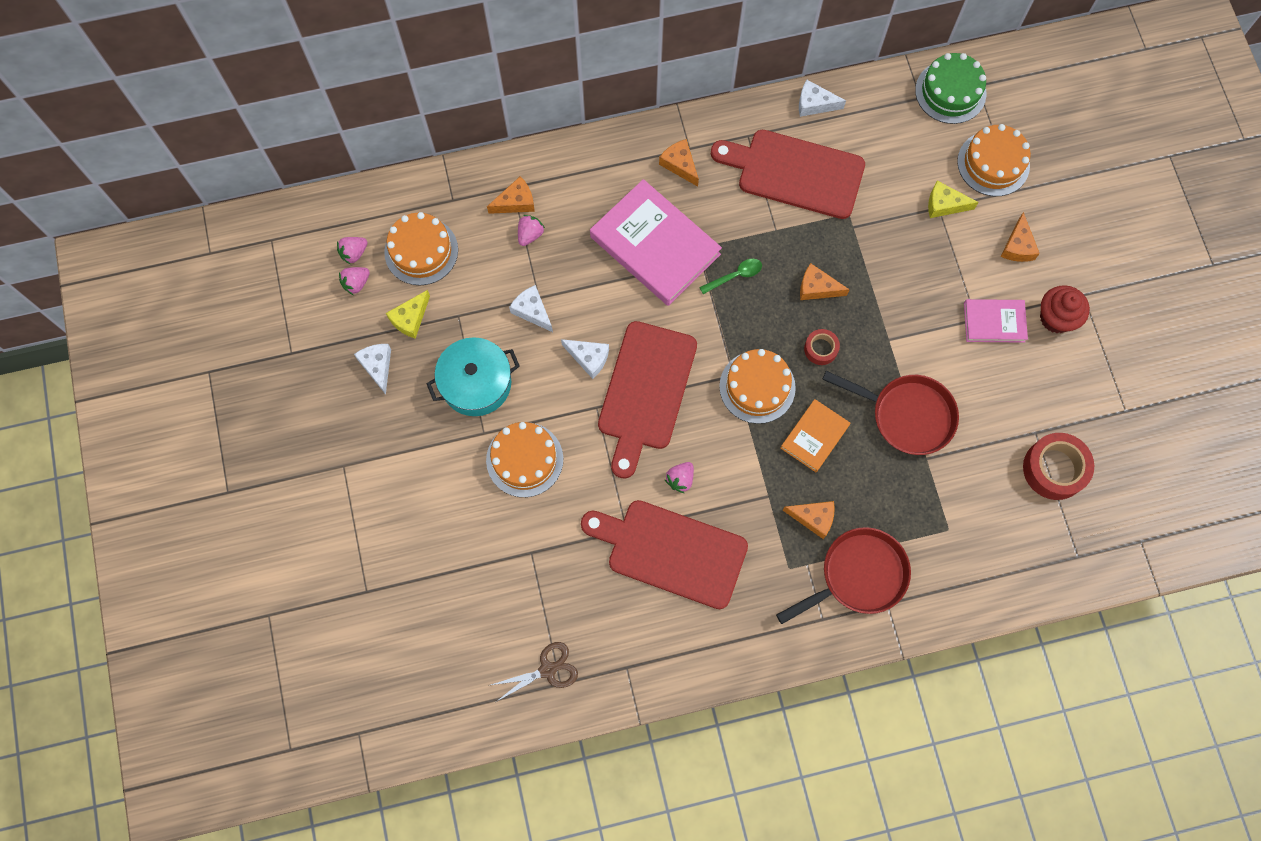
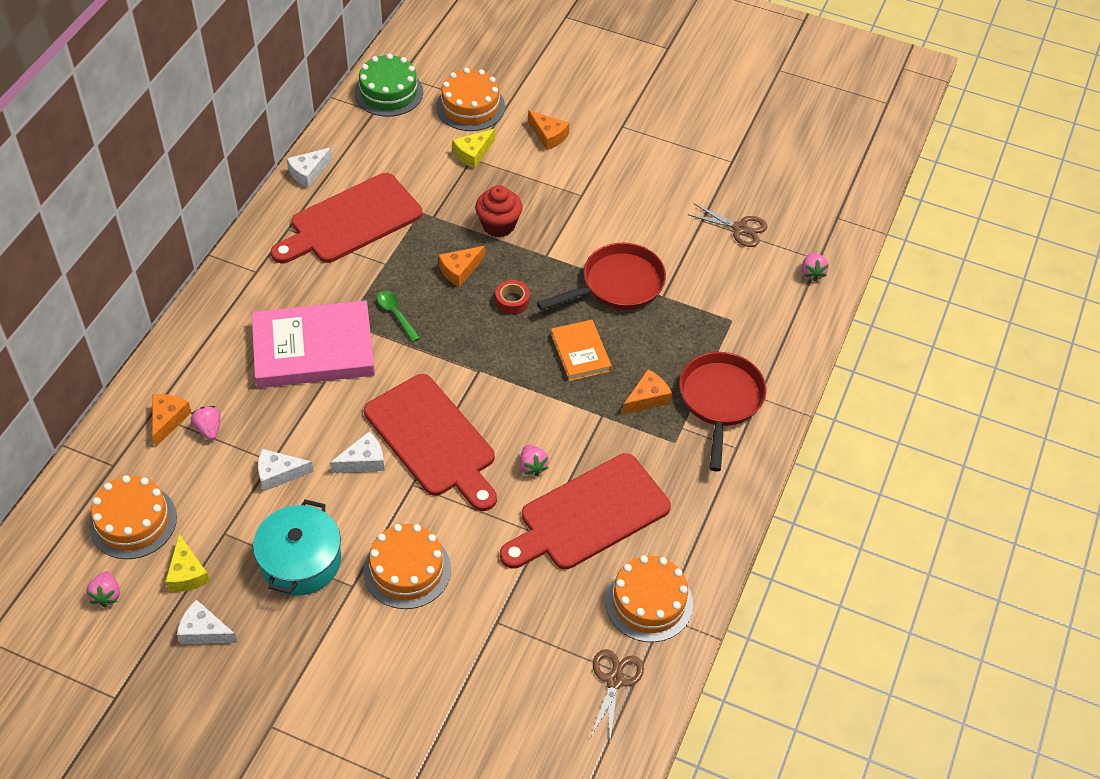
camera: 55 degrees left, 20 degrees down
(354, 253) = (76, 577): pink strawberry -> pink strawberry (812, 273)
(680, 165) = (263, 287): orange cheese -> none
(735, 276) = (396, 314): green spoon -> green spoon turned 45 degrees counterclockwise
(757, 387) = (503, 362): orange cake -> orange cake (649, 602)
(994, 322) = (594, 187): pink book -> none
(1054, 469) = (739, 228): red tape -> brown scissors
(1056, 318) = (625, 152): red cupcake -> red cupcake (498, 225)

